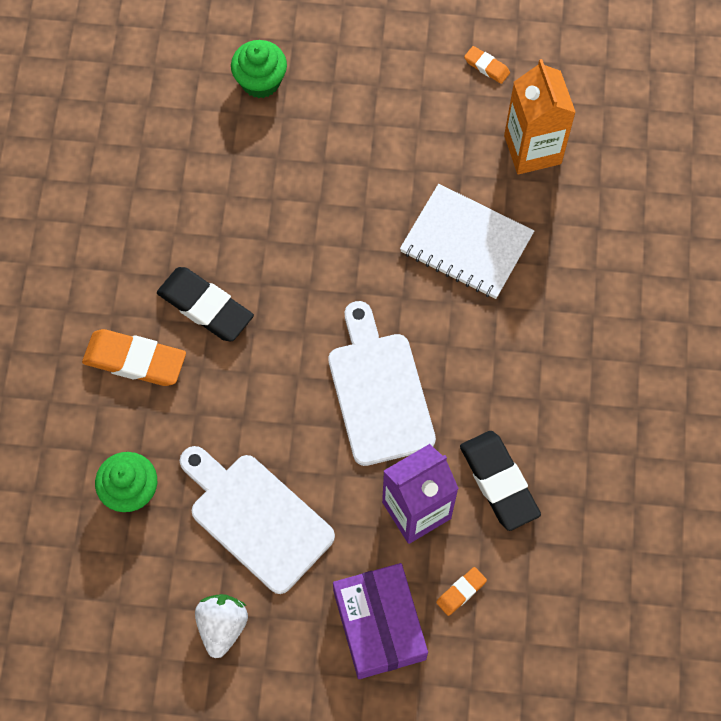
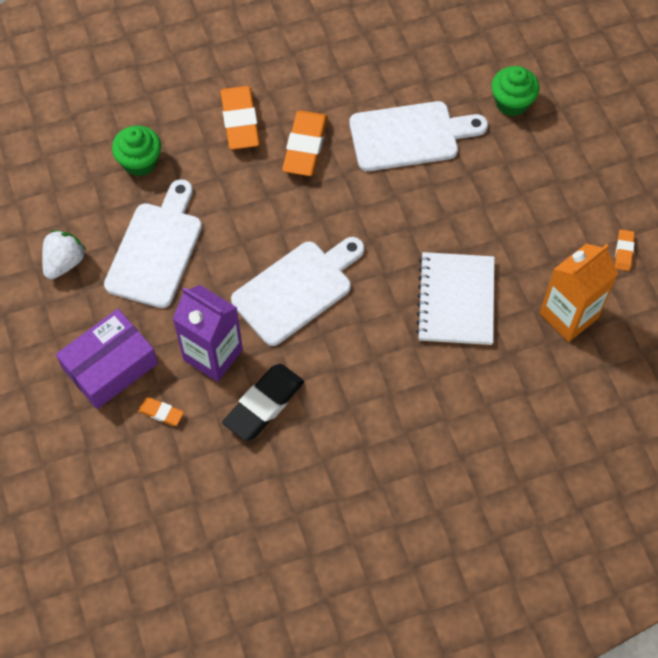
camera: 65 degrees right, 5 degrees down
(205, 307) = (305, 147): black eraser -> orange eraser
(222, 626) = (64, 262): white strawberry -> white strawberry turned 45 degrees counterclockwise
(248, 197) = (410, 136): none -> white cutting board

